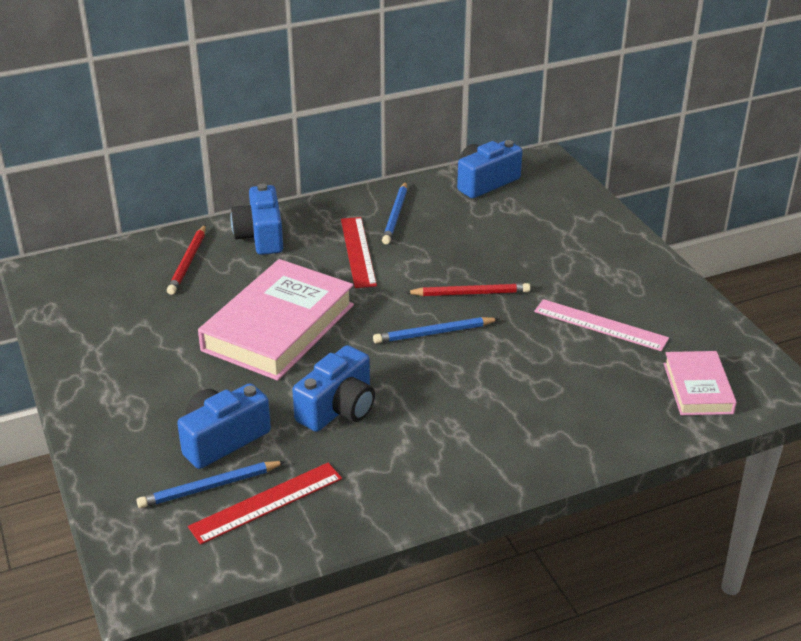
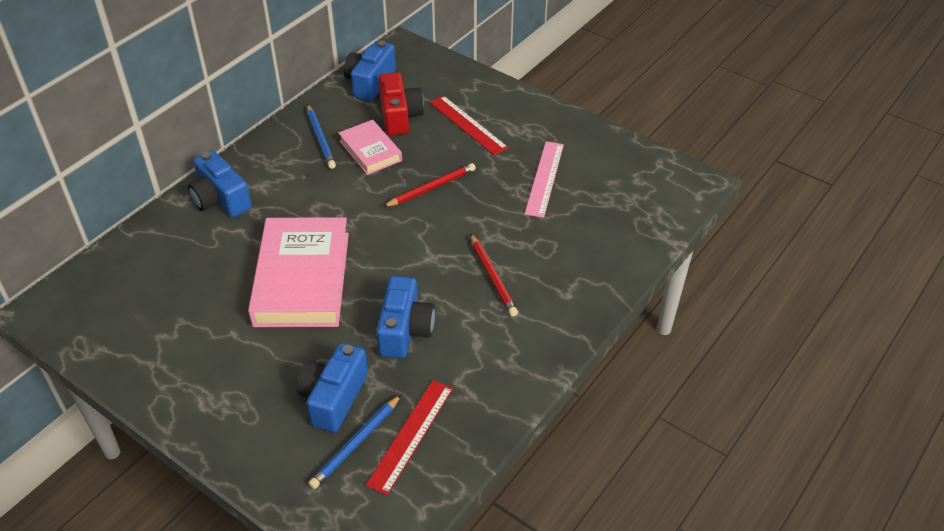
camera: 30 degrees left, 10 degrees up
(188, 262) = (175, 248): red pencil -> red pencil (492, 277)
(358, 251) = (315, 183): red ruler -> red ruler (468, 125)
(434, 333) = (429, 234): blue pencil -> none
(490, 220) = (399, 116): none -> red camera
(600, 325) = (545, 178): pink ruler -> pink ruler turned 75 degrees counterclockwise
(698, 388) = (645, 204): pink book -> pink book (370, 151)

